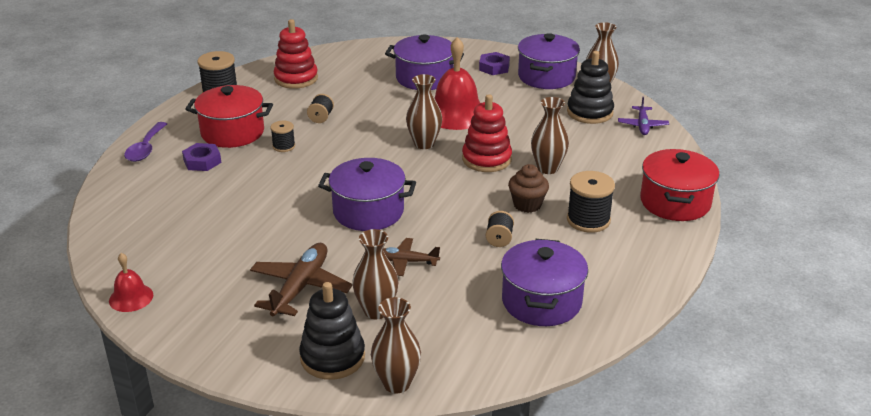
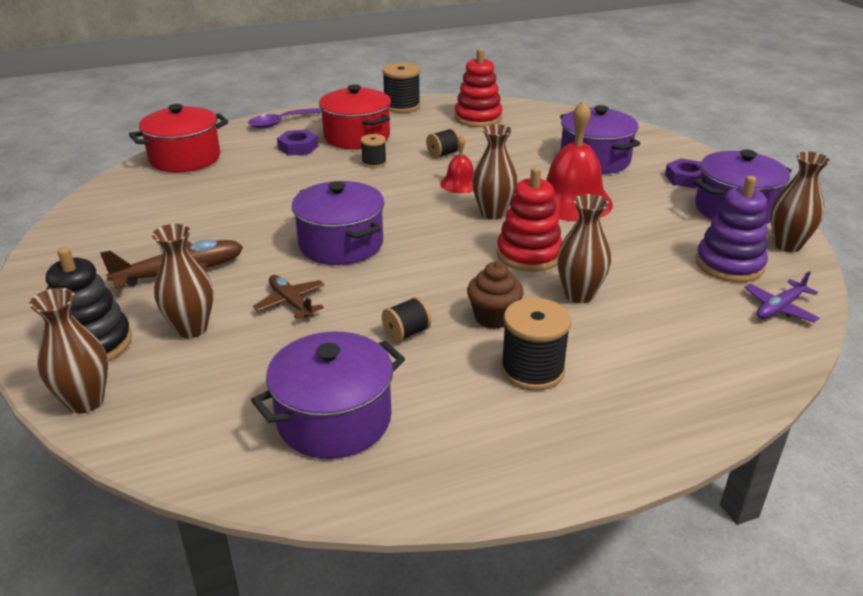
camera: 45 degrees right, 0 degrees up
(131, 297) = (78, 216): red bell -> red bell (460, 184)
(590, 112) = (729, 264): black stacking toy -> purple stacking toy
(675, 202) = (678, 414): red pot -> red pot (185, 158)

